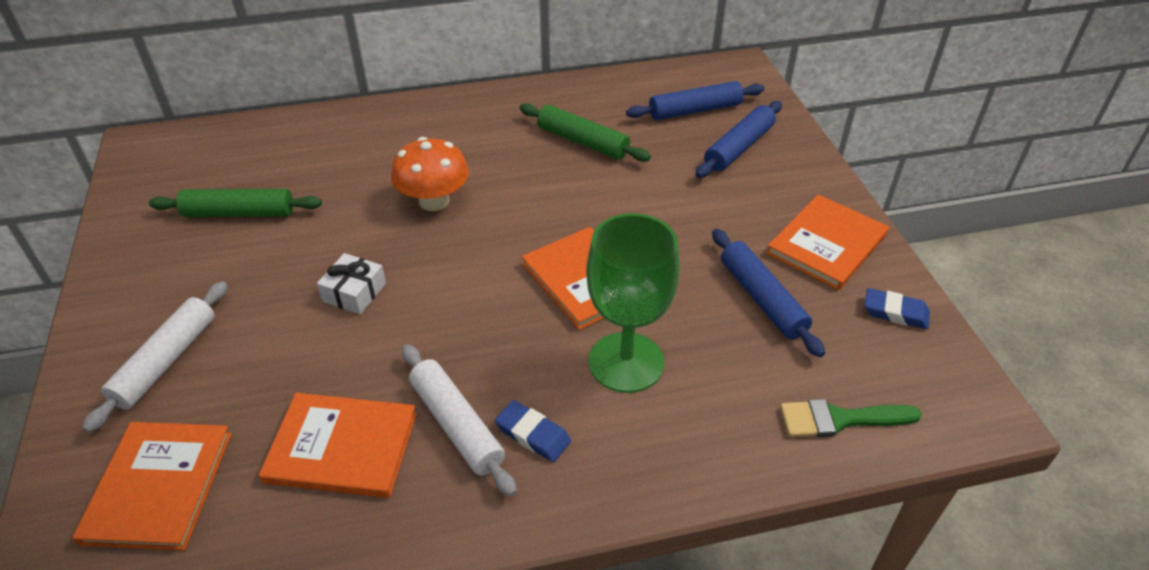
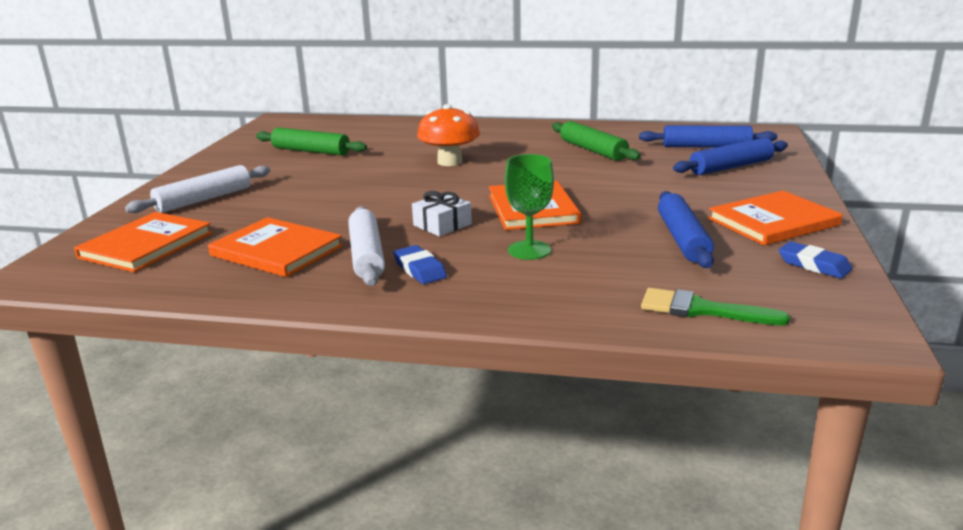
camera: 25 degrees right, 20 degrees down
(354, 292) = (353, 191): white gift -> white gift (442, 225)
(626, 362) = (529, 250): green goblet -> green goblet, size x0.63

